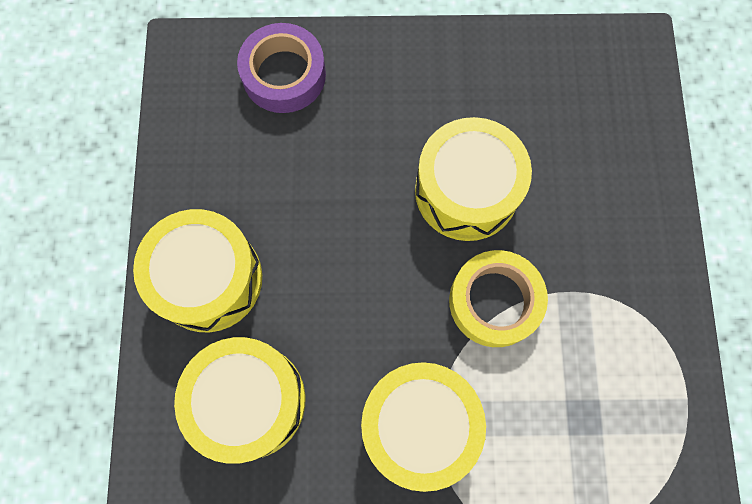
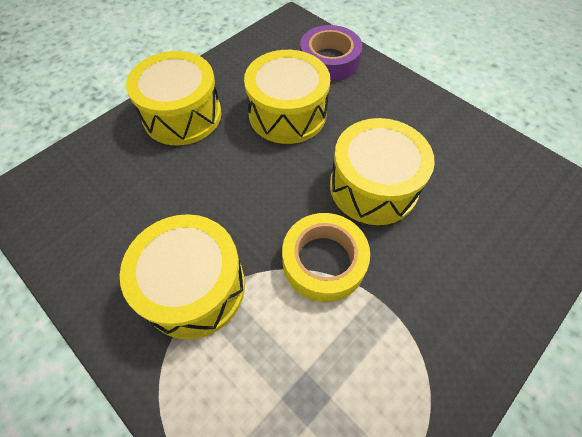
camera: 45 degrees right, 15 degrees down
(249, 401) = (127, 185): yellow drum -> yellow drum (287, 114)

